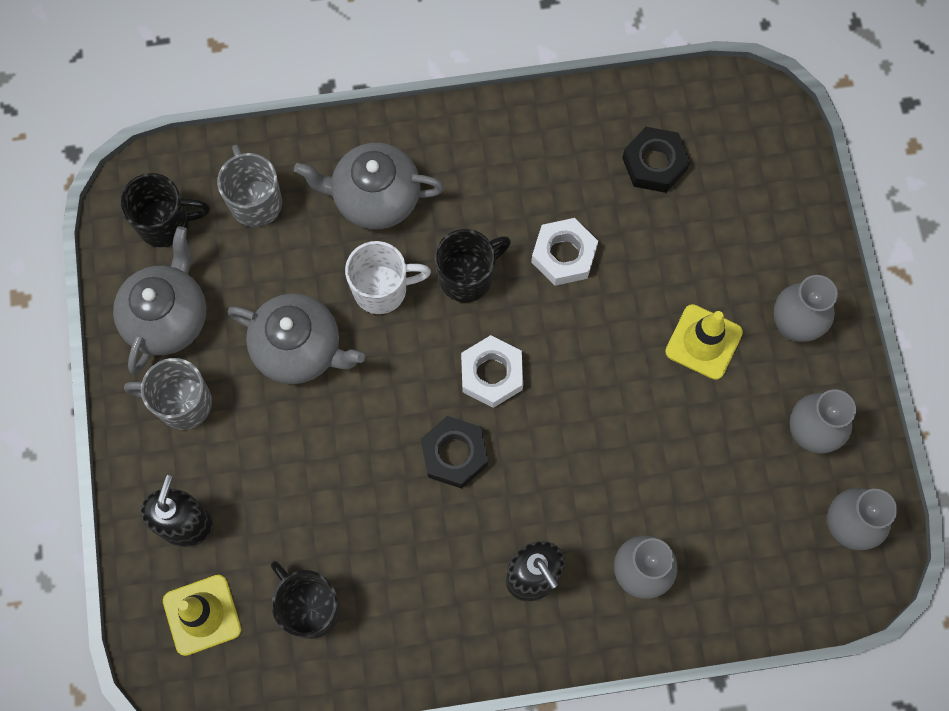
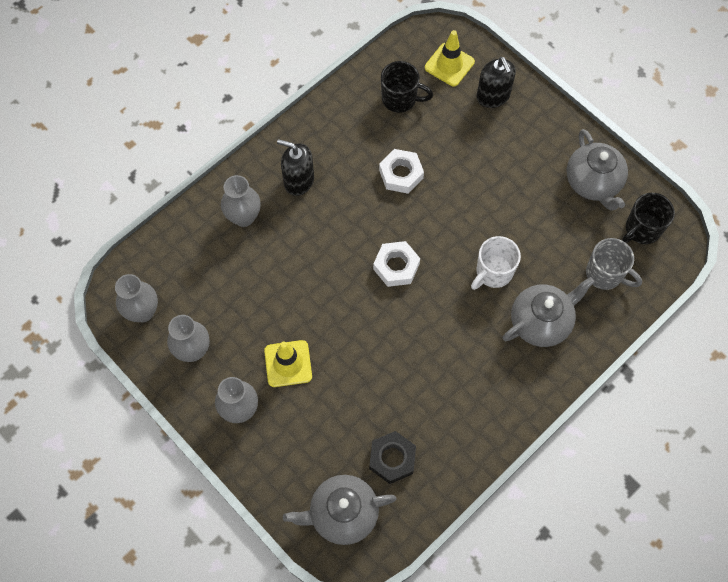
camera: 145 degrees right, 5 degrees down
(182, 403) = (546, 147): grey mug -> none
(299, 349) = (510, 212): grey teapot -> grey teapot (342, 514)
(454, 454) = (384, 213): black nut -> none
(467, 277) = (451, 311): black mug -> none
(564, 255) = (405, 361): white nut -> white nut (401, 174)

